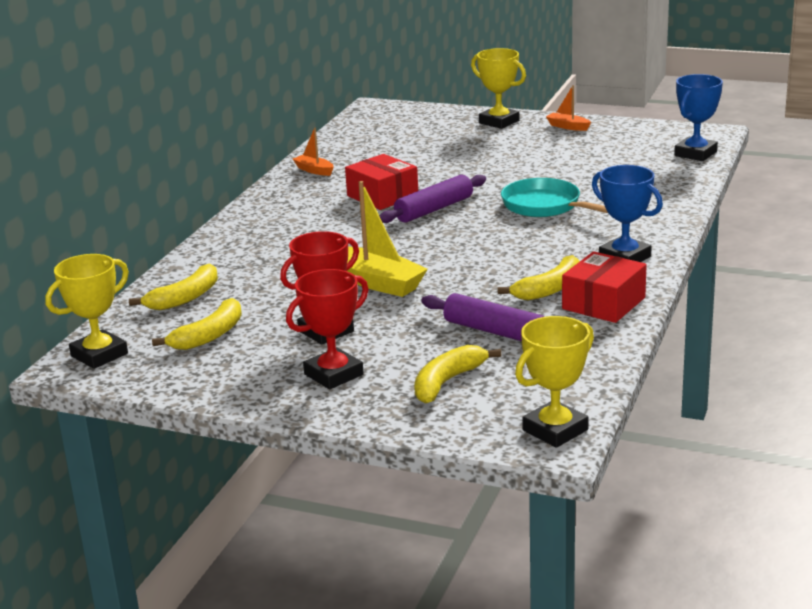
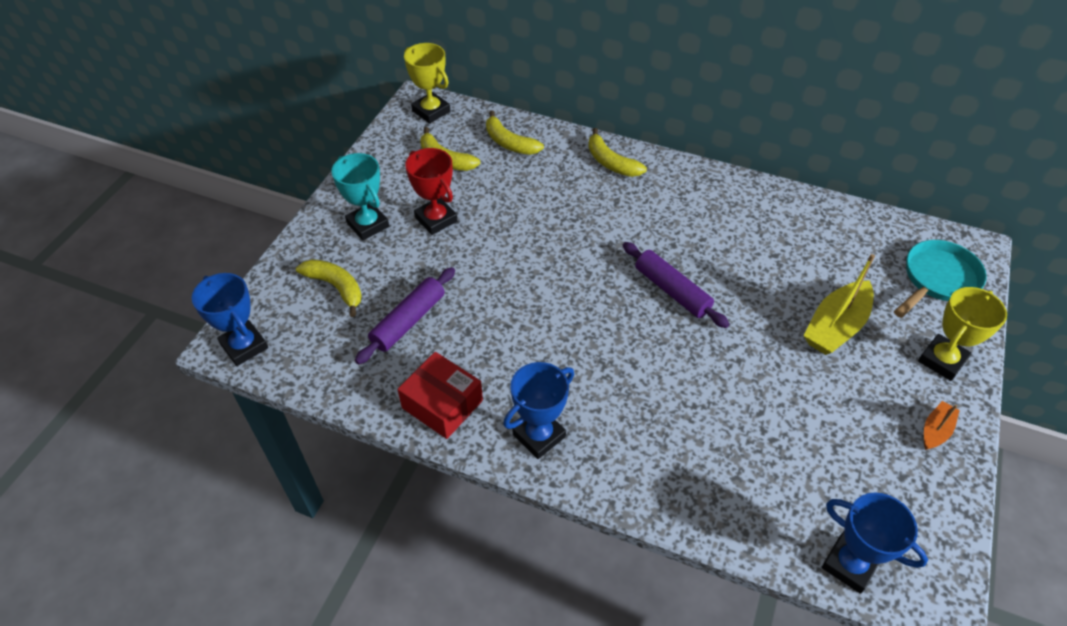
camera: 90 degrees right, 25 degrees up
(314, 170) = (773, 205): orange boat -> none
(333, 374) = (368, 225): red trophy -> turquoise trophy
(377, 282) = (515, 249): yellow boat -> yellow boat (835, 327)
(382, 196) = (707, 253): red box -> none
(545, 206) = (676, 381): turquoise pan -> turquoise pan (937, 279)
(549, 289) = (480, 366): yellow banana -> yellow banana (611, 162)
(555, 430) = (244, 346): yellow trophy -> blue trophy

